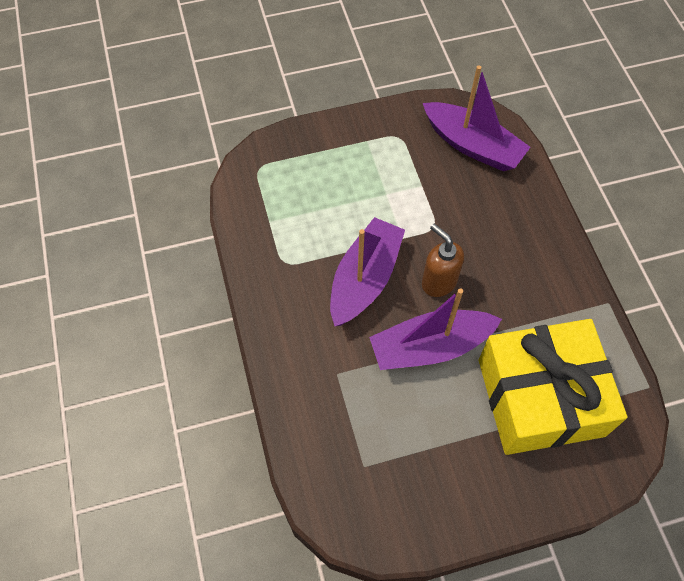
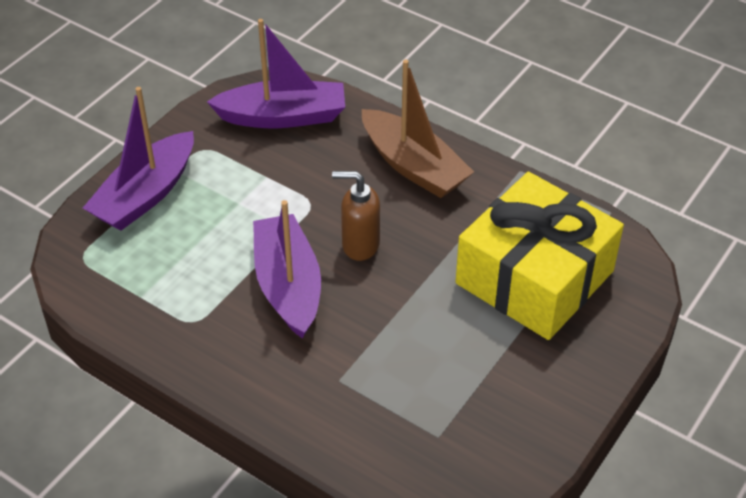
camera: 40 degrees left, 15 degrees down
(430, 347) = (403, 301): purple boat -> purple boat (146, 195)
(531, 245) = (413, 166): none -> brown boat

